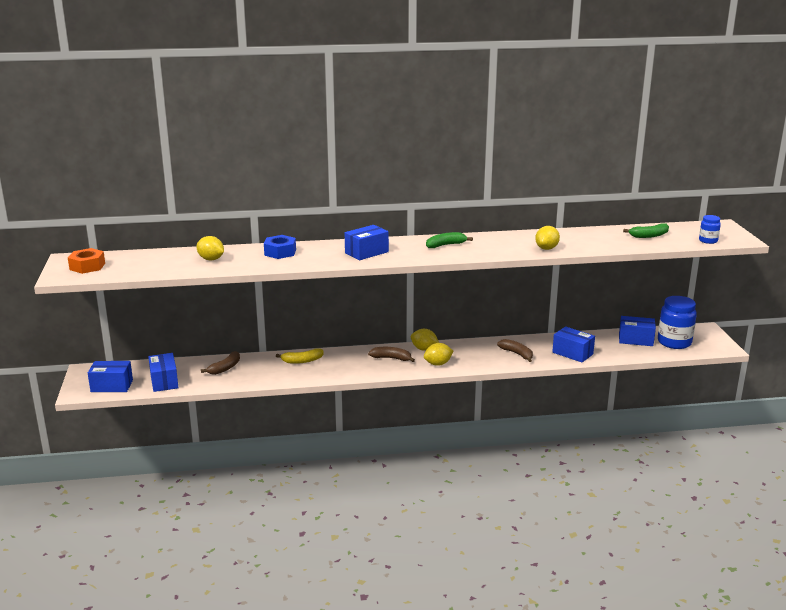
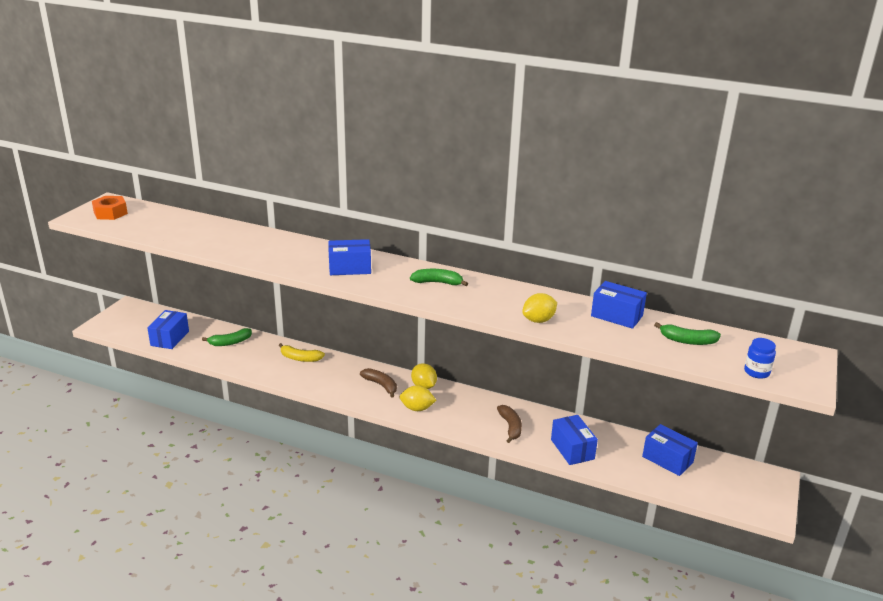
camera: 30 degrees right, 5 degrees up
(112, 386) = (128, 328): blue box -> blue box (616, 316)
(211, 259) = (209, 234): yellow lemon -> none
(225, 368) = (230, 342): brown banana -> green banana
(280, 252) = (275, 244): blue nut -> none
(674, 342) = (712, 481): blue jar -> none

